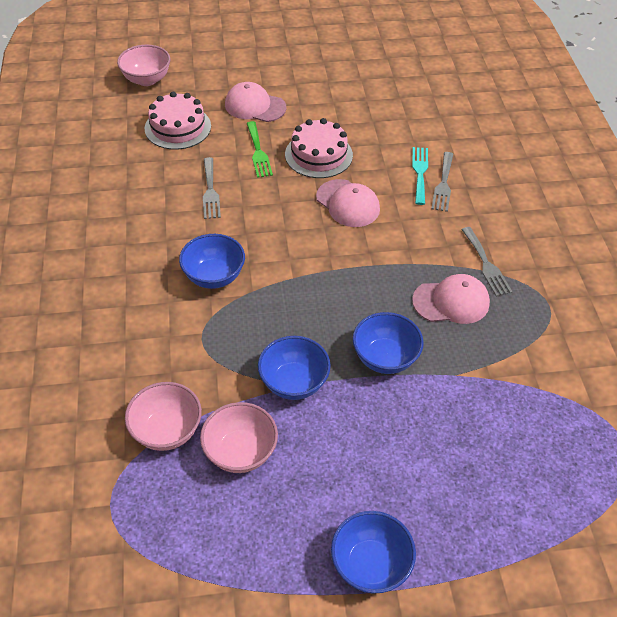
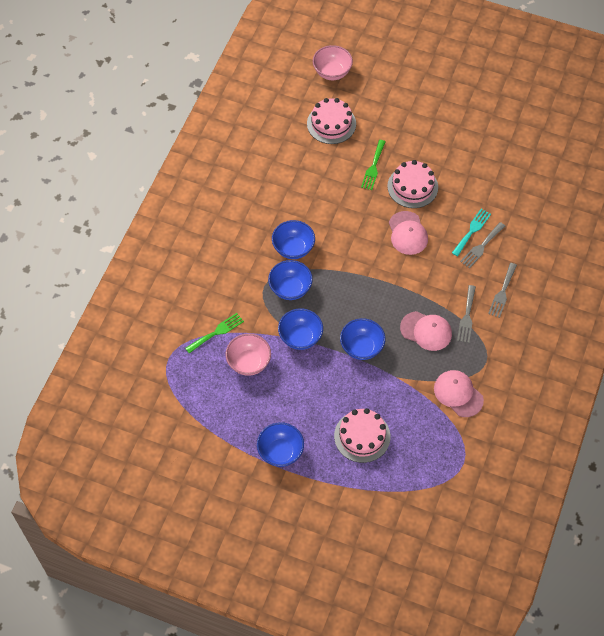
camera: 30 degrees right, 10 degrees up
(167, 431) = (217, 332): pink bowl -> green fork
(210, 191) = (325, 185): grey fork -> grey fork (502, 292)
(240, 326) = (290, 288): none -> blue bowl
(255, 106) = (393, 127): pink cap -> pink cap (458, 394)
(470, 478) = (362, 436): none -> pink cake

